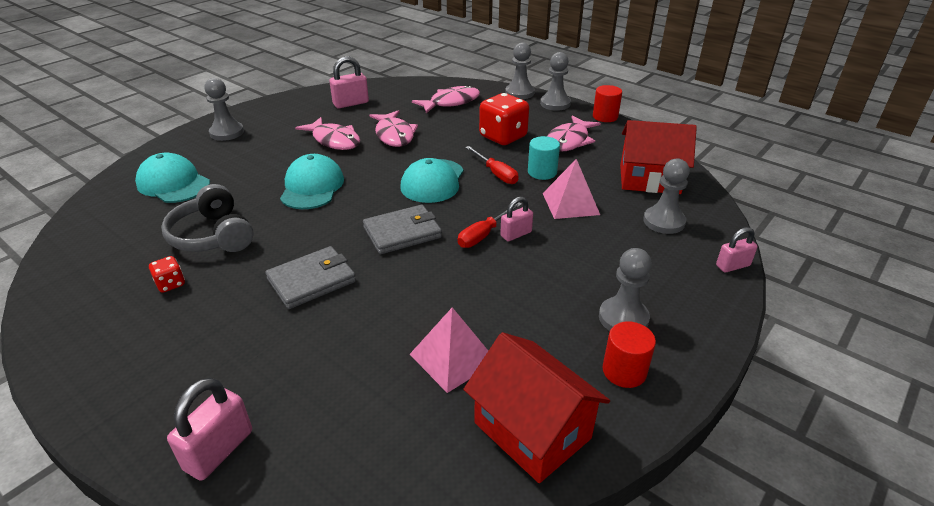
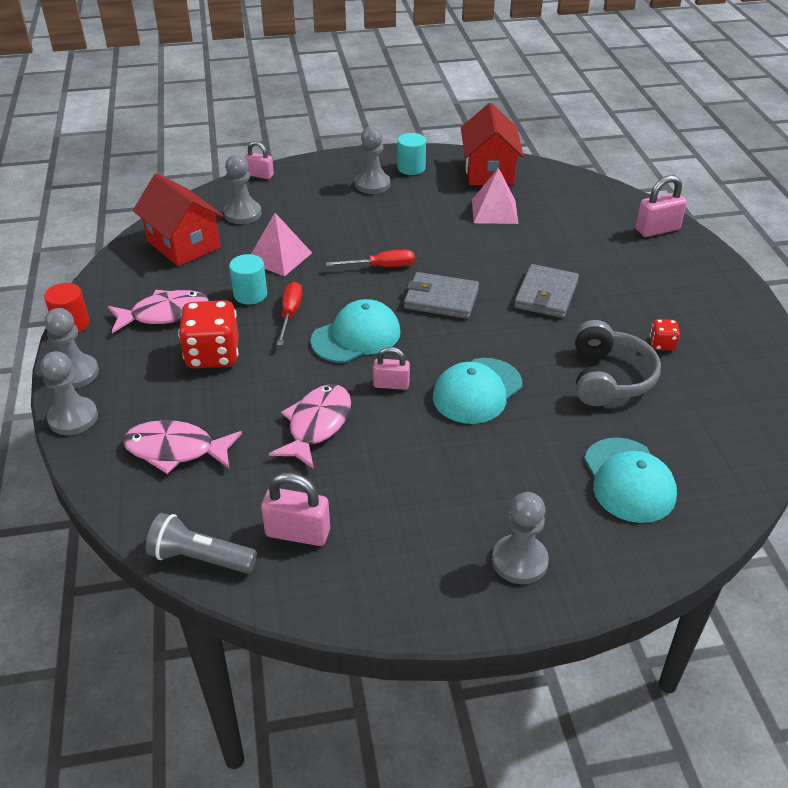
camera: 140 degrees left, 5 degrees up
(312, 280) = (546, 295): grey wallet -> grey wallet turned 75 degrees counterclockwise
(334, 140) = (393, 456): pink fish -> none
(384, 85) = (200, 558): none -> grey flashlight
(516, 234) = (358, 256): pink padlock -> pink padlock (391, 384)
(624, 371) = (411, 168): red cylinder -> turquoise cylinder

